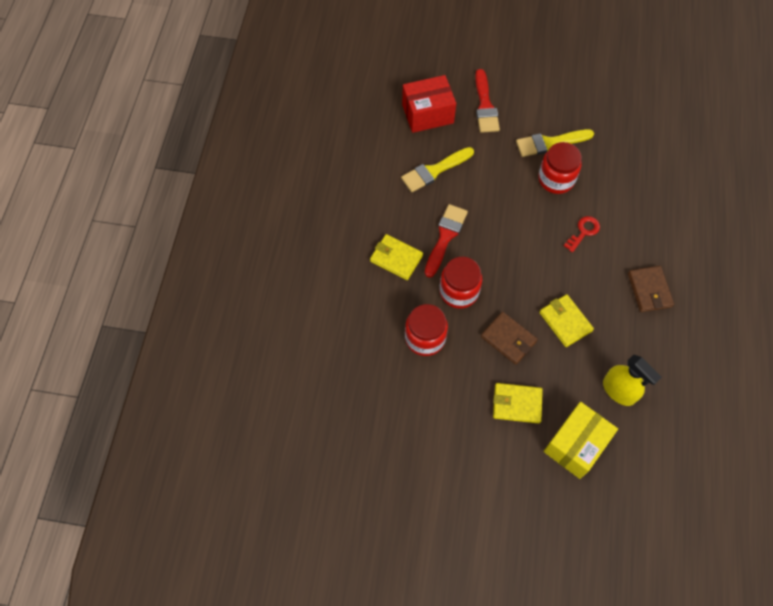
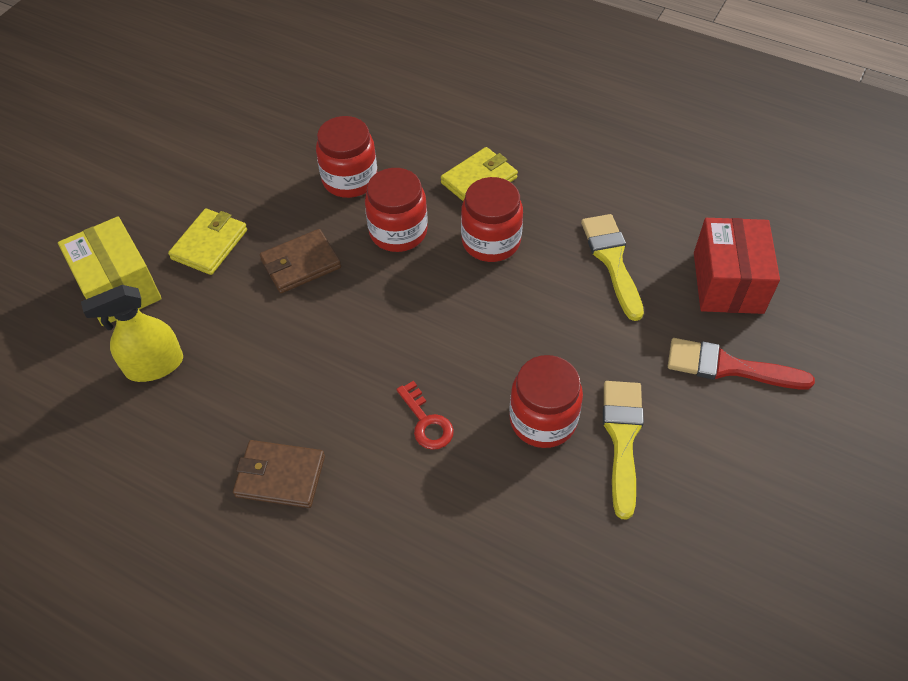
camera: 110 degrees right, 10 degrees down
(445, 237) = (491, 241): red brush -> red jar
(565, 321) = (290, 339): yellow wallet -> none

